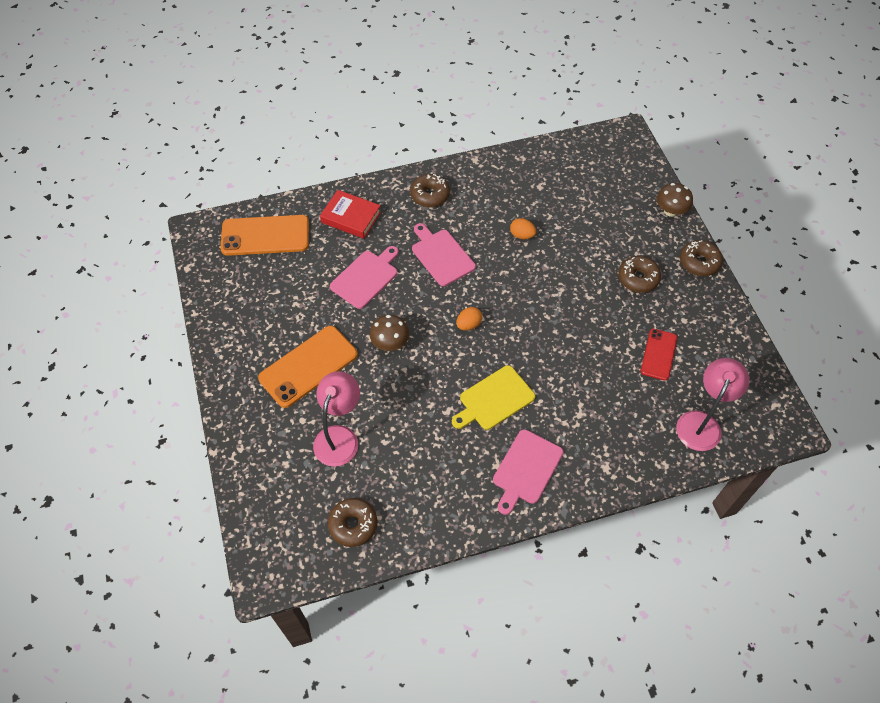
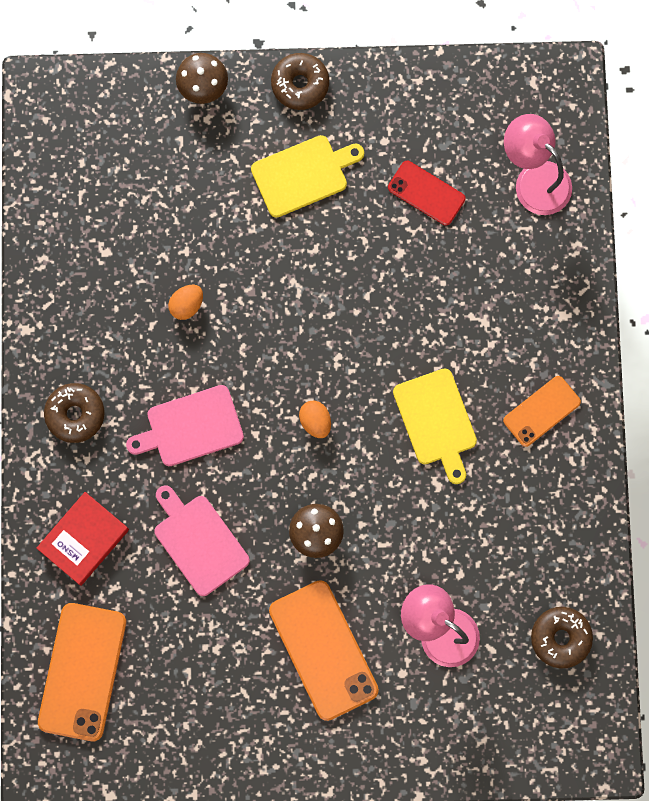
camera: 75 degrees left, 20 degrees up
(526, 469) = (541, 411): pink cutting board -> orange phone
(638, 278) = (303, 174): brown donut -> yellow cutting board

